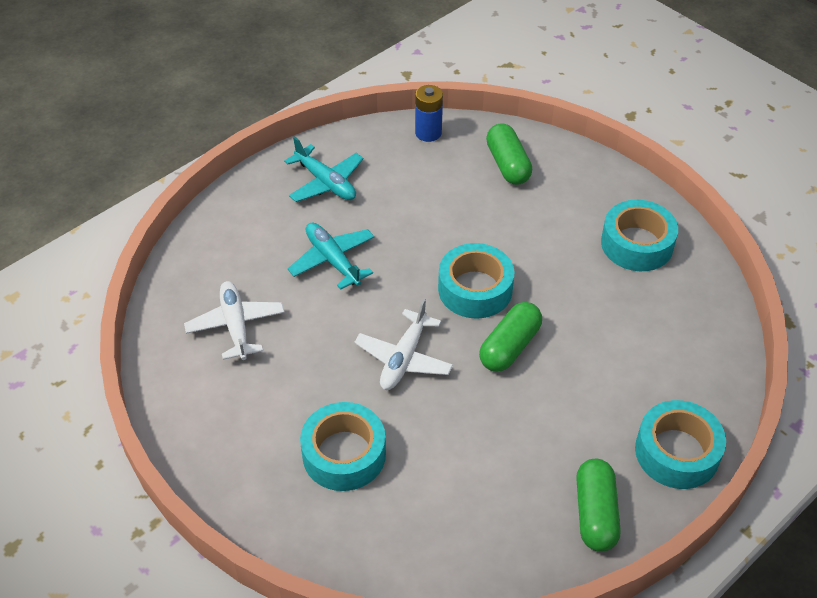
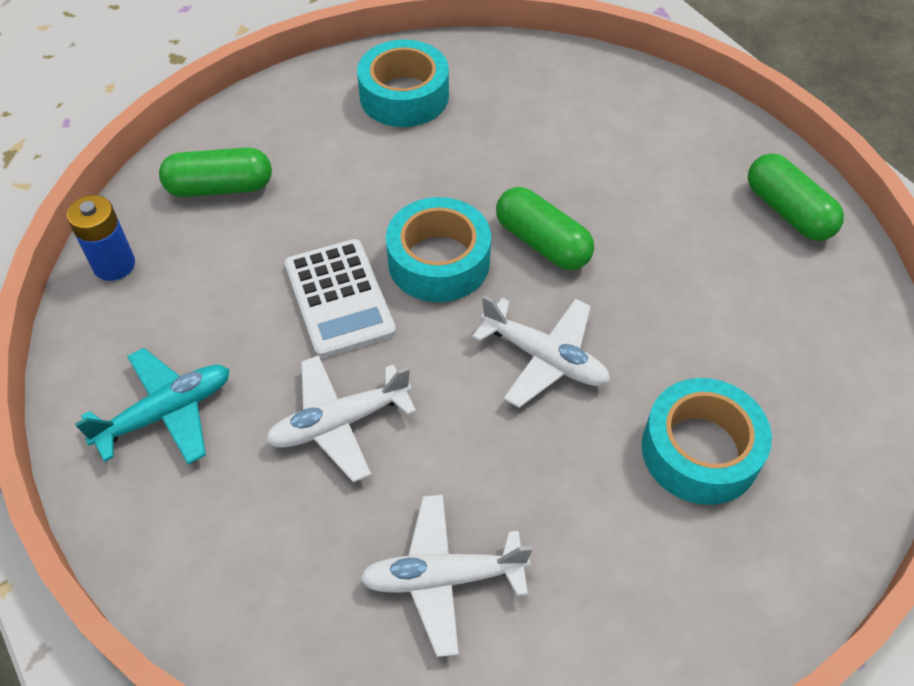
camera: 80 degrees left, 5 degrees up
(332, 260) = (339, 423): turquoise plane -> white plane
(428, 242) = (339, 298): none -> white calculator
(595, 513) = (788, 211): green capsule -> green capsule turned 45 degrees clockwise
(677, 452) = (709, 130): turquoise tape -> none

